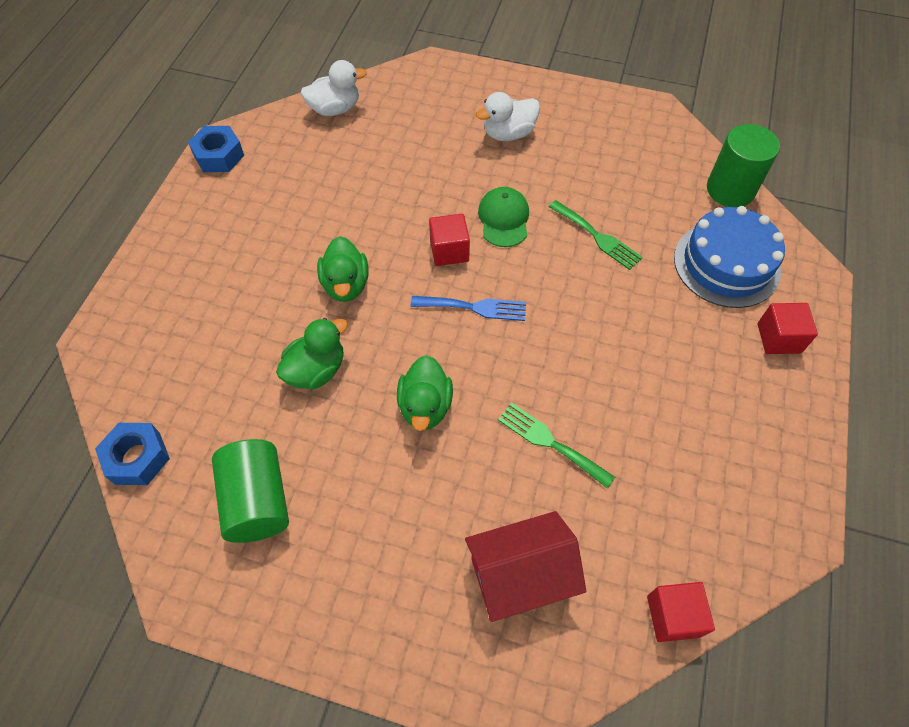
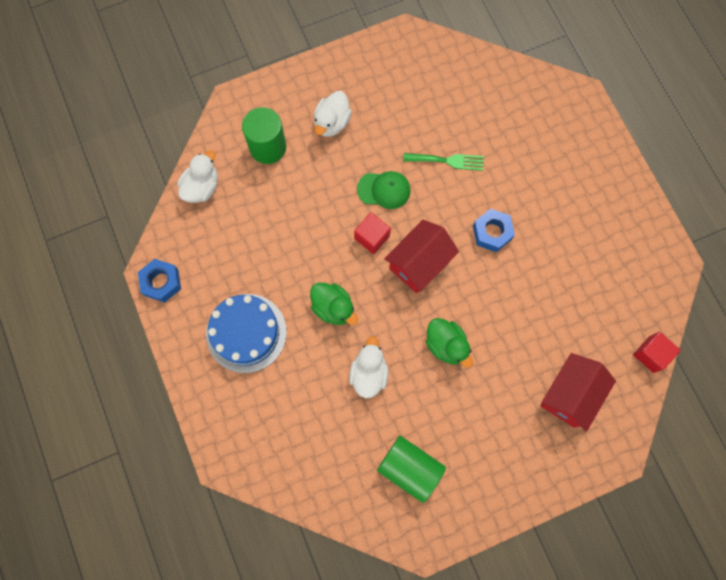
camera: 40 degrees left, 15 degrees up
(137, 458) = (323, 502): blue nut -> blue nut (492, 233)
(316, 370) = (369, 373): green duck -> white duck
(474, 307) = (419, 263): blue fork -> red house
(504, 219) = (384, 190): green cap -> green cap turned 135 degrees clockwise
(550, 442) = (526, 312): green fork -> none
(726, 264) = (531, 125): blue cake -> blue cake (246, 333)
(730, 190) = (495, 67): green cylinder -> green cylinder (268, 147)
(779, 338) = (591, 154): red cube -> none

